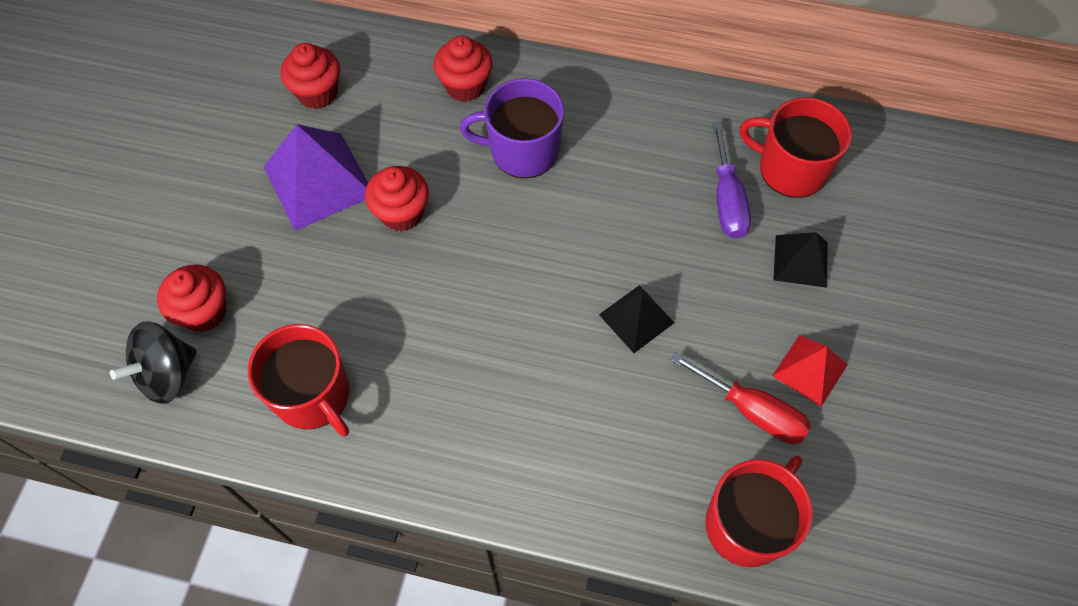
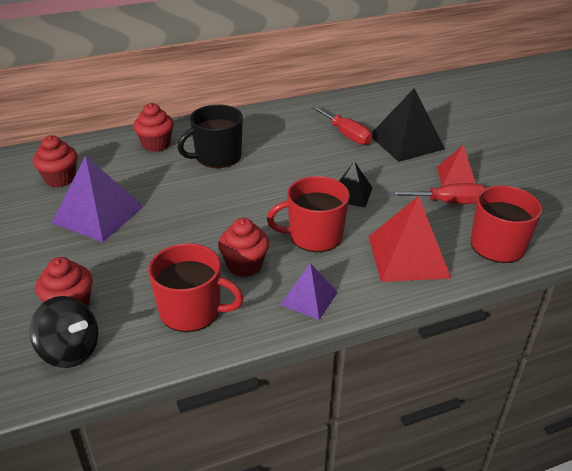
camera: 35 degrees left, 25 degrees down
(167, 374) = (70, 350): black spinning top -> black spinning top turned 75 degrees counterclockwise
(401, 213) = (169, 207): red cupcake -> red cupcake (244, 265)
(446, 458) = (309, 298): none -> purple pyramid
(522, 151) = (217, 157): purple mug -> black mug
(614, 469) = (408, 256): none -> red pyramid
(727, 199) = (346, 135): purple screwdriver -> red screwdriver
(790, 169) = (364, 114): red mug -> red mug (314, 236)
(800, 261) = (406, 142): black pyramid -> black pyramid, size x1.71

